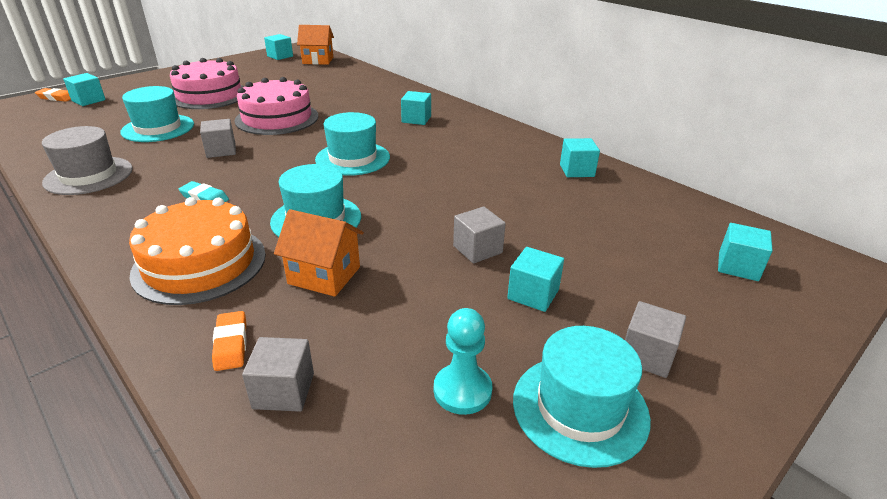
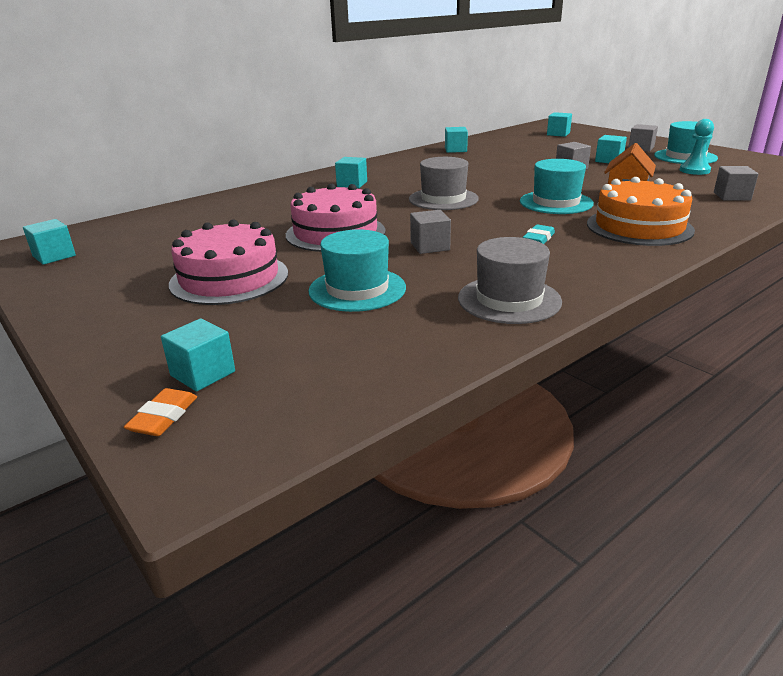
camera: 85 degrees left, 5 degrees down
(231, 344) = (711, 209): orange eraser -> none
(318, 60) = (105, 232): orange house -> none
(352, 158) = (443, 199): turquoise hat -> grey hat

